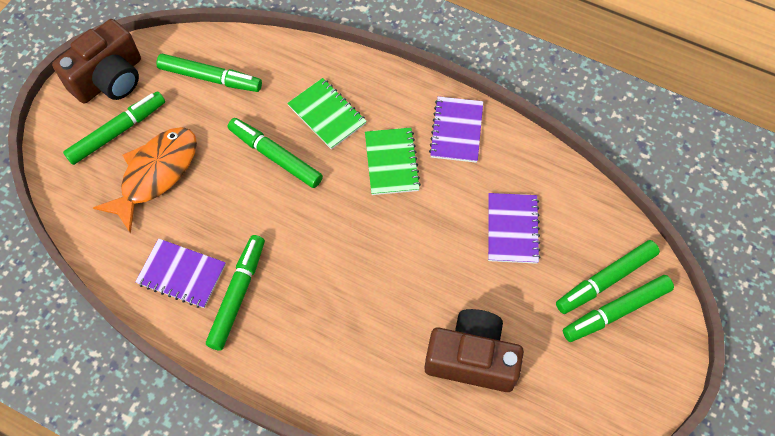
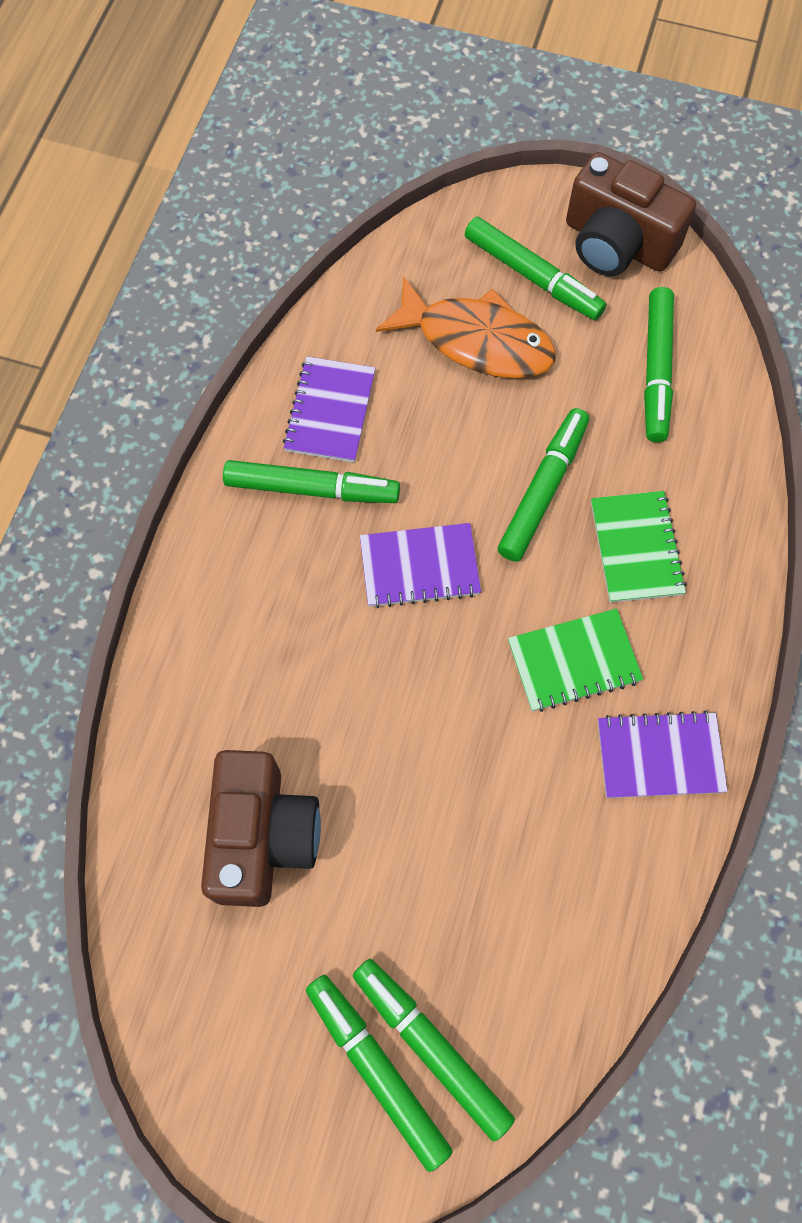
camera: 80 degrees right, 5 degrees up
(327, 115) = (635, 548): green notebook -> green notebook turned 45 degrees counterclockwise
(512, 229) = (494, 874): purple notebook -> purple notebook (419, 567)

